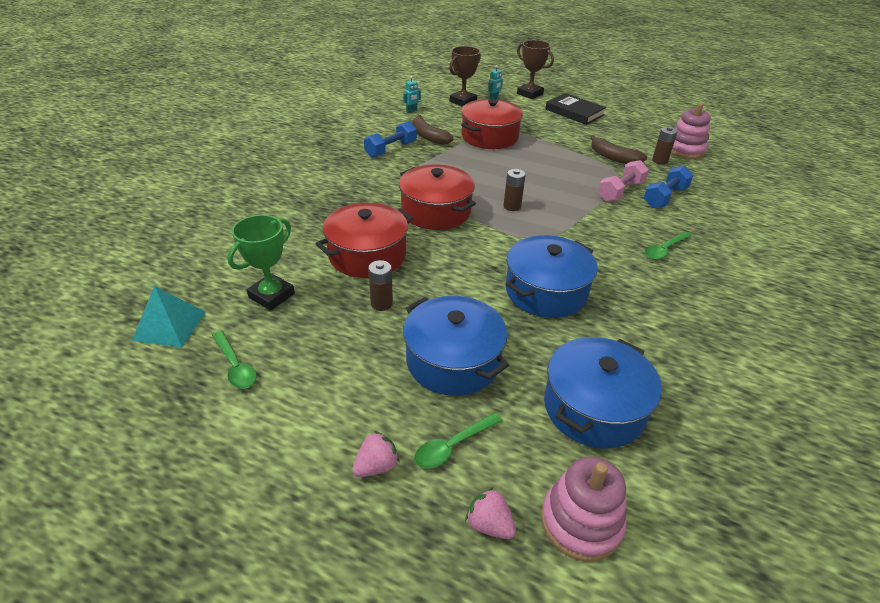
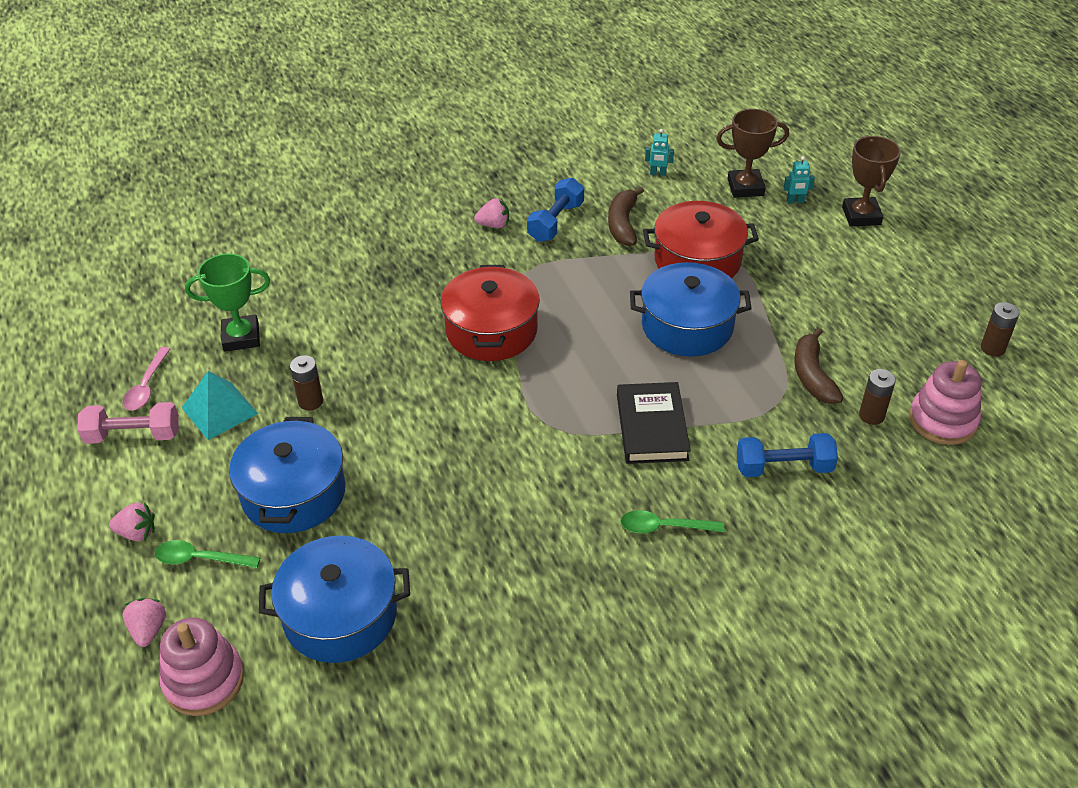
camera: 45 degrees right, 5 degrees up
(170, 325) = (145, 320): turquoise pyramid -> turquoise pyramid (219, 410)
(235, 366) = (146, 386): green spoon -> pink spoon
(357, 164) = (494, 225): none -> pink strawberry
(367, 255) = (363, 343): red pot -> none
(391, 149) = (556, 222): blue dumbbell -> blue dumbbell turned 60 degrees counterclockwise
(512, 206) = (578, 371): brown battery -> brown battery (992, 348)
(546, 291) = (465, 486): blue pot -> blue pot (687, 326)
(574, 112) = (878, 277): black book -> black book (652, 427)
(620, 191) = (739, 426): pink dumbbell -> pink dumbbell (133, 435)

